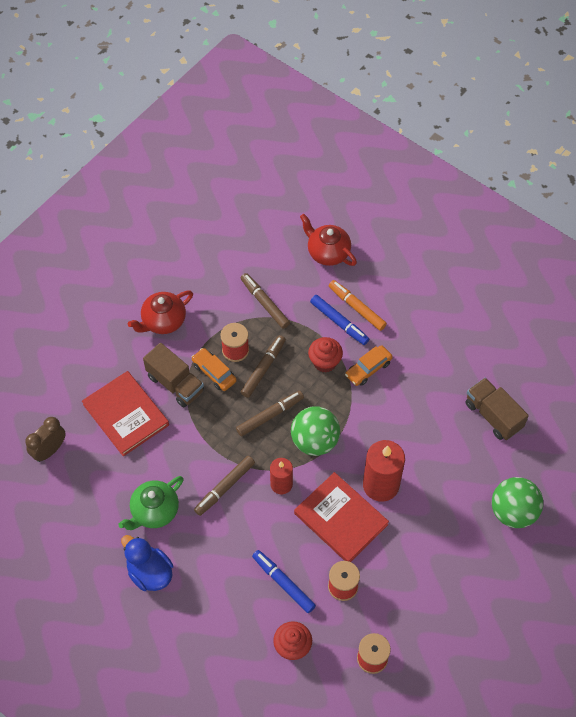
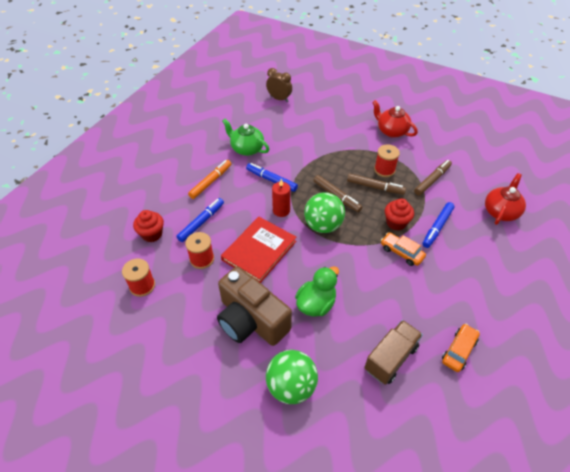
camera: 80 degrees right, 10 degrees down
(126, 415) = (313, 125): red book -> none
(150, 572) = (203, 153): blue duck -> none
(175, 383) = (345, 144): brown truck -> none
(214, 373) = (361, 161): orange car -> orange car (459, 350)
(225, 488) = (271, 180): brown marker -> blue marker
(356, 308) = (457, 237): orange marker -> orange marker (210, 182)
(381, 485) = (295, 274): red candle -> none
(423, 471) = (316, 304): none -> green duck
(434, 540) = (251, 320): none -> brown camera

